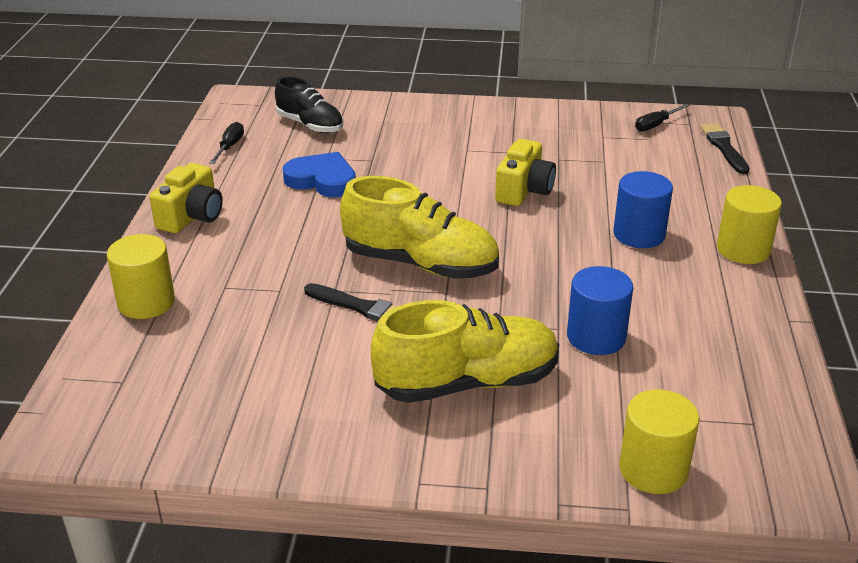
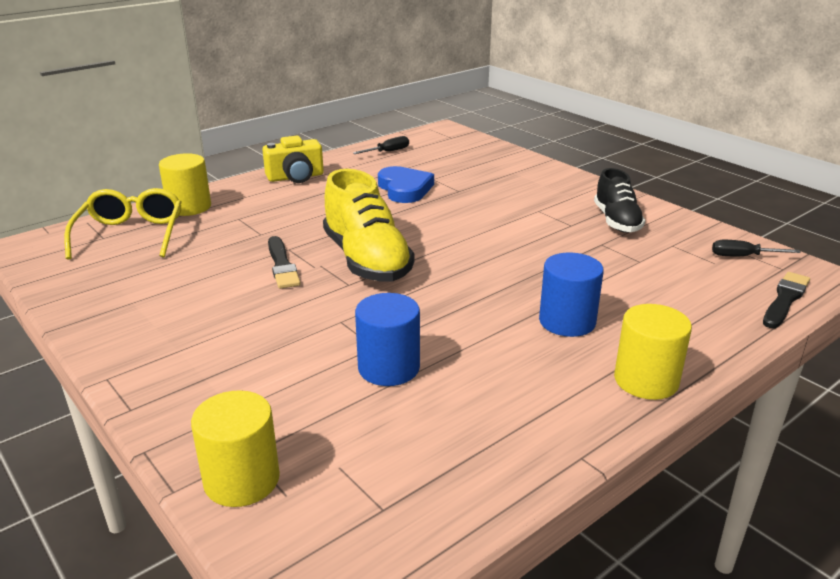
camera: 45 degrees right, 5 degrees down
(148, 362) = (131, 235): none -> yellow glasses
(310, 125) = (458, 158): black shoe -> black shoe (616, 221)
(467, 383) = (249, 342): yellow shoe -> none
(524, 190) = (530, 251): yellow camera -> none

